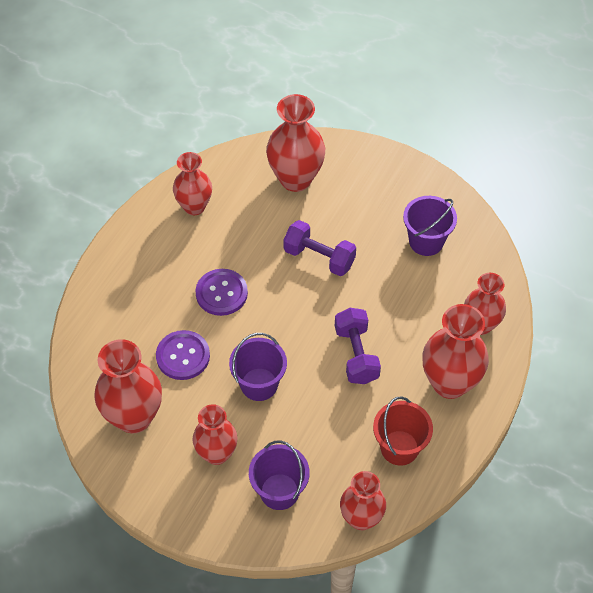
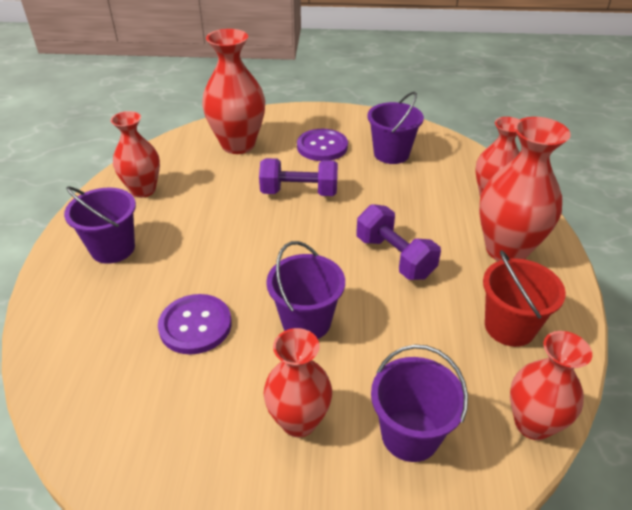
camera: 25 degrees left, 15 degrees down
(134, 417) = (159, 420): red vase -> none
(150, 262) = (113, 248): none -> purple bucket
(221, 293) = (211, 251): purple button -> purple button (322, 147)

